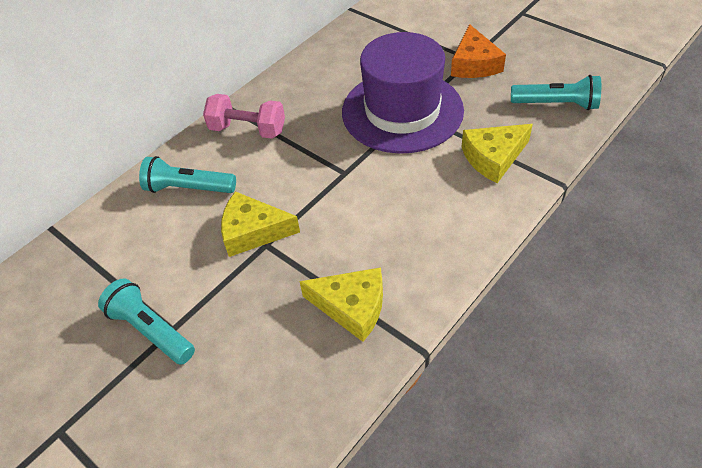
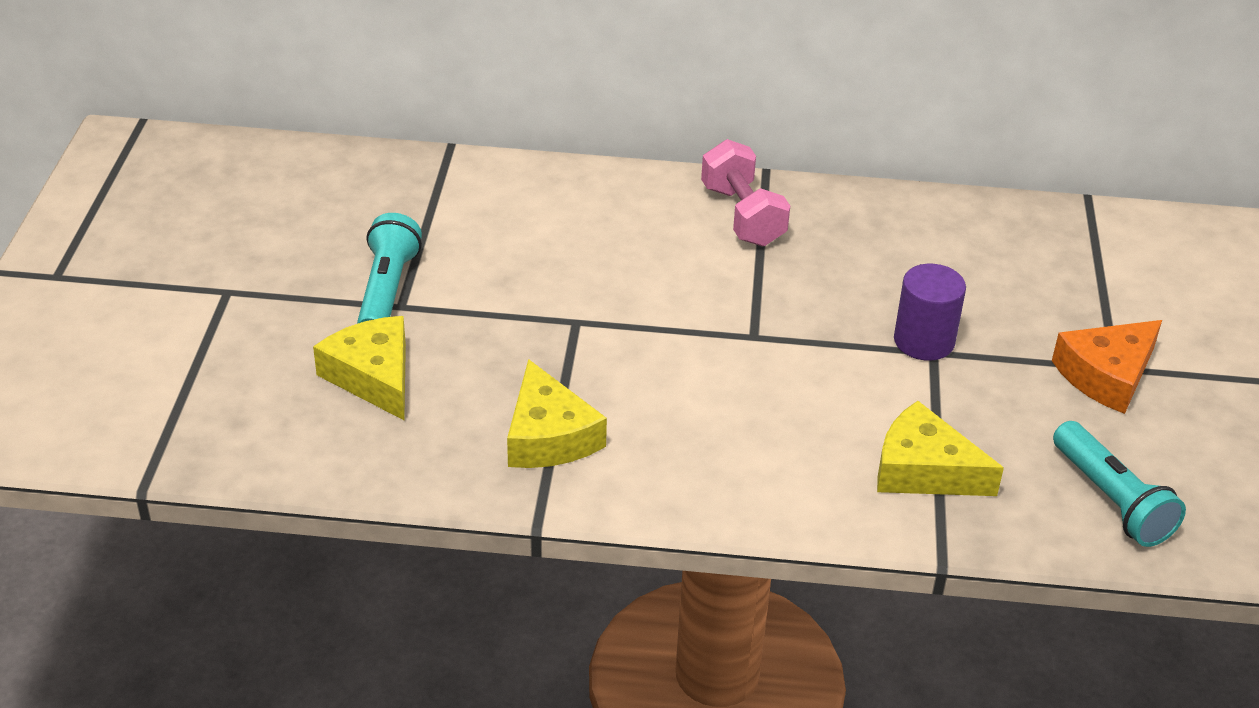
camera: 50 degrees right, 10 degrees down
(188, 188) = (601, 215): turquoise flashlight -> none
(253, 231) = (586, 301): yellow cheese -> yellow cheese (373, 376)
(402, 111) = (924, 341): purple hat -> purple cylinder

